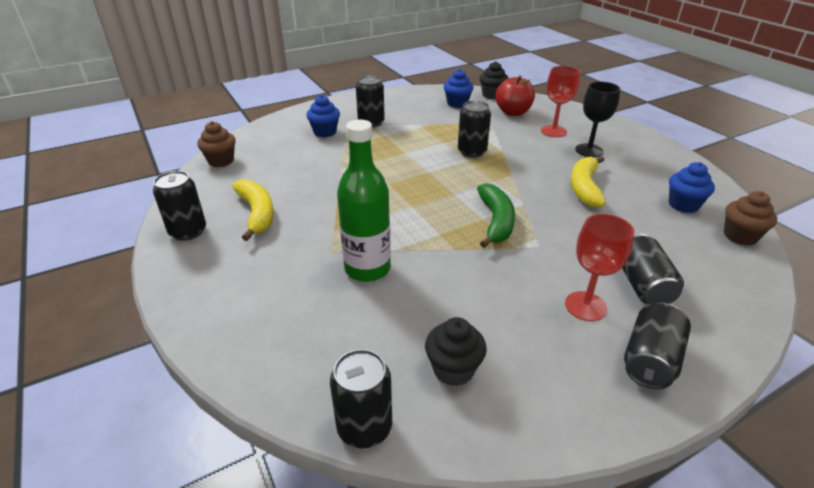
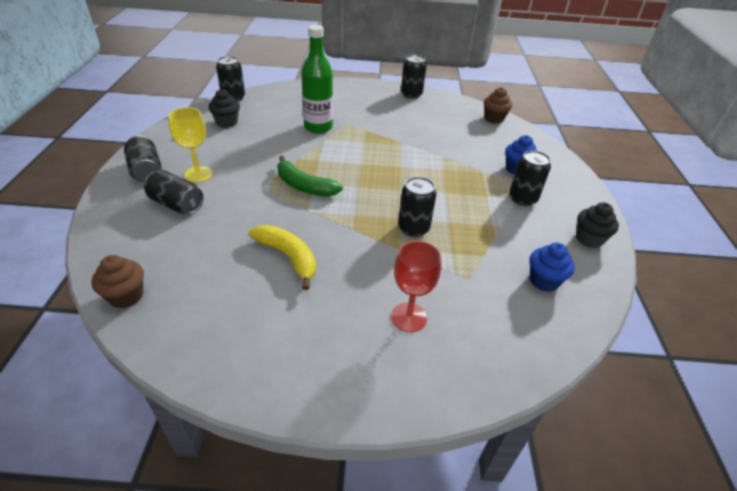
camera: 120 degrees right, 5 degrees up
(257, 214) = (410, 114): yellow banana -> none
(492, 95) = (559, 332): black cupcake -> black cupcake (589, 239)
(513, 112) = (487, 316): red apple -> none
(585, 306) = (198, 174): red goblet -> yellow goblet
(589, 150) = (342, 313): black goblet -> none
(683, 205) = (194, 300): blue cupcake -> none

